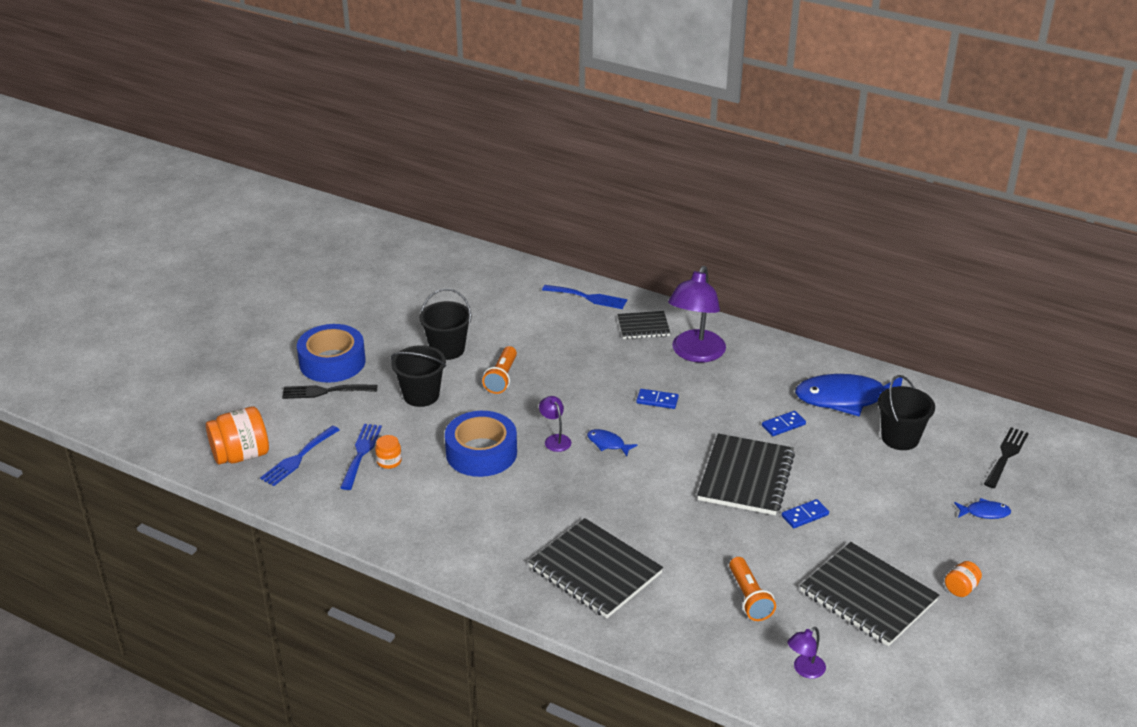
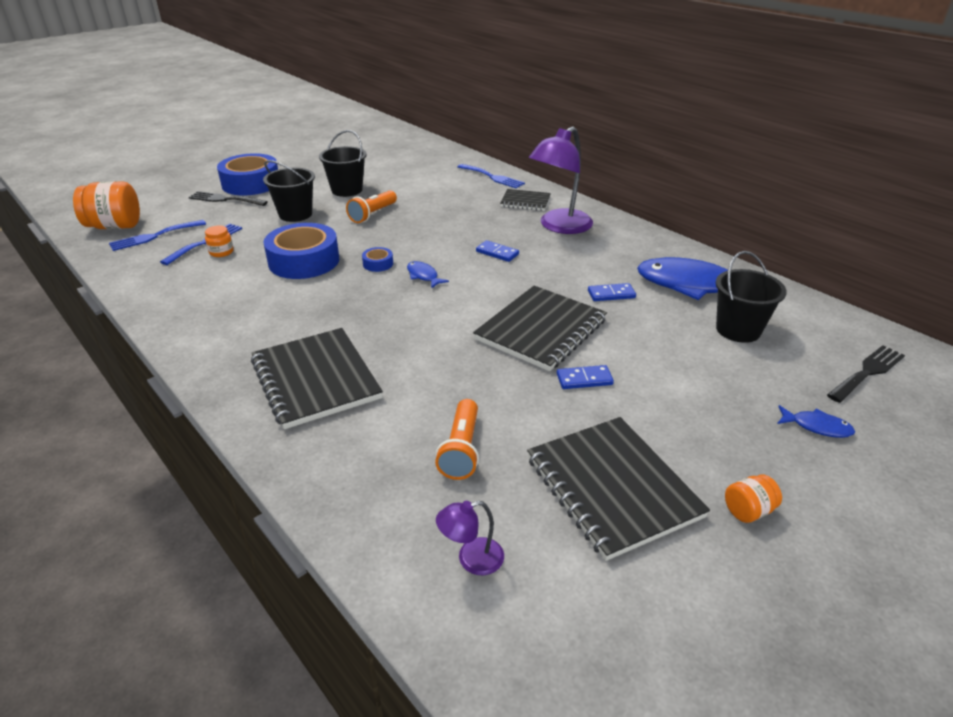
camera: 20 degrees right, 0 degrees up
(555, 439) = (378, 264): purple lamp -> blue tape

